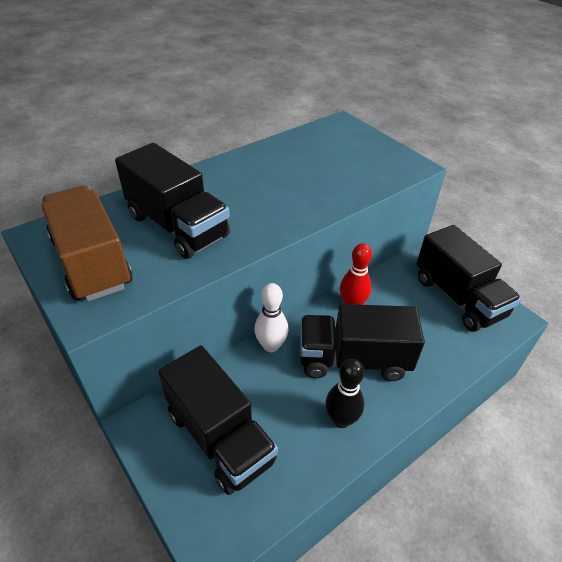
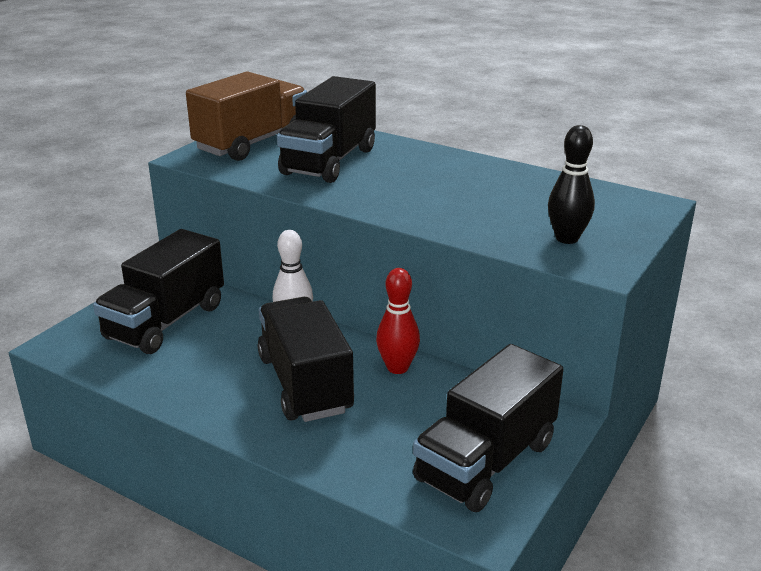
camera: 70 degrees right, 15 degrees down
(341, 419) = (213, 389): black bowling pin -> black bowling pin (567, 238)

